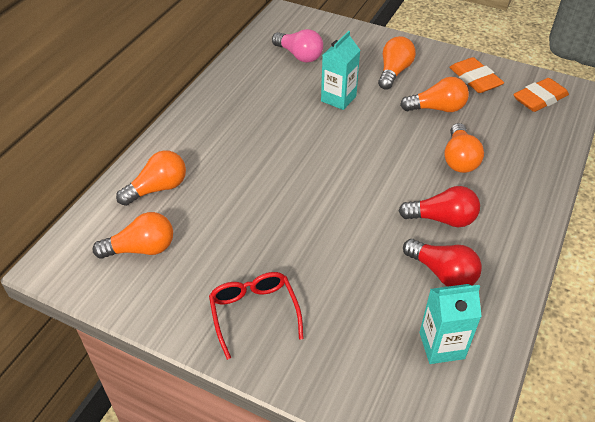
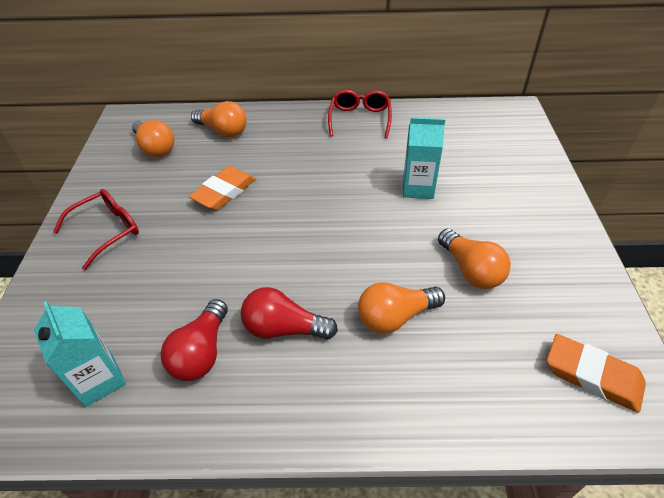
camera: 65 degrees right, 0 degrees up
(222, 95) = (360, 119): none -> red glasses
(299, 55) = (460, 141): pink light bulb -> none
(394, 72) = (502, 214): orange light bulb -> none
(442, 219) = (284, 328): red light bulb -> red light bulb turned 120 degrees clockwise
(475, 79) = (563, 290): orange eraser -> orange eraser (224, 192)

